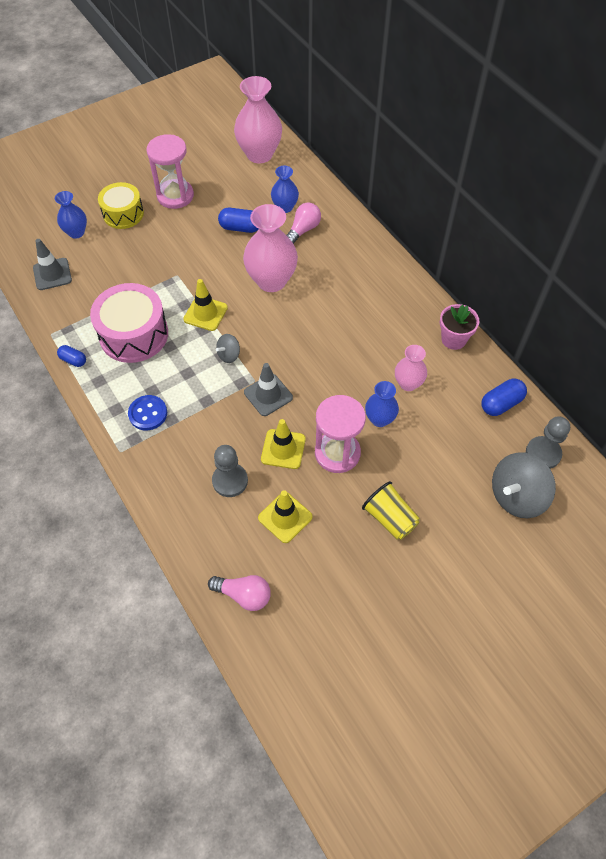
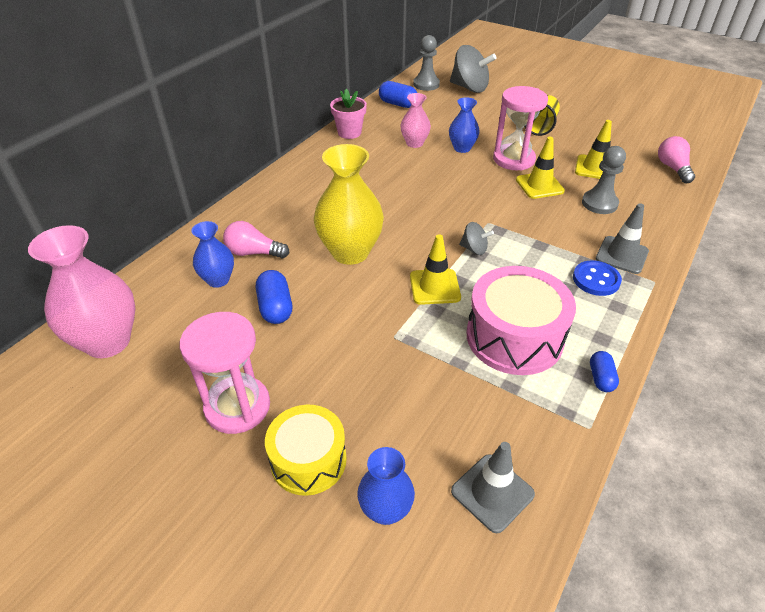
camera: 115 degrees left, 15 degrees down
(268, 395) = (495, 209): grey traffic cone -> grey traffic cone (621, 255)
(271, 281) = (350, 252): pink vase -> yellow vase

